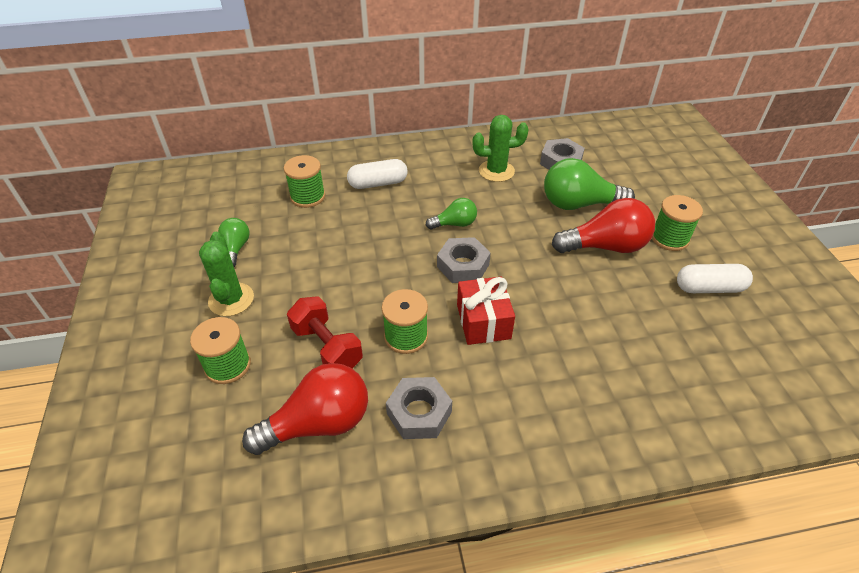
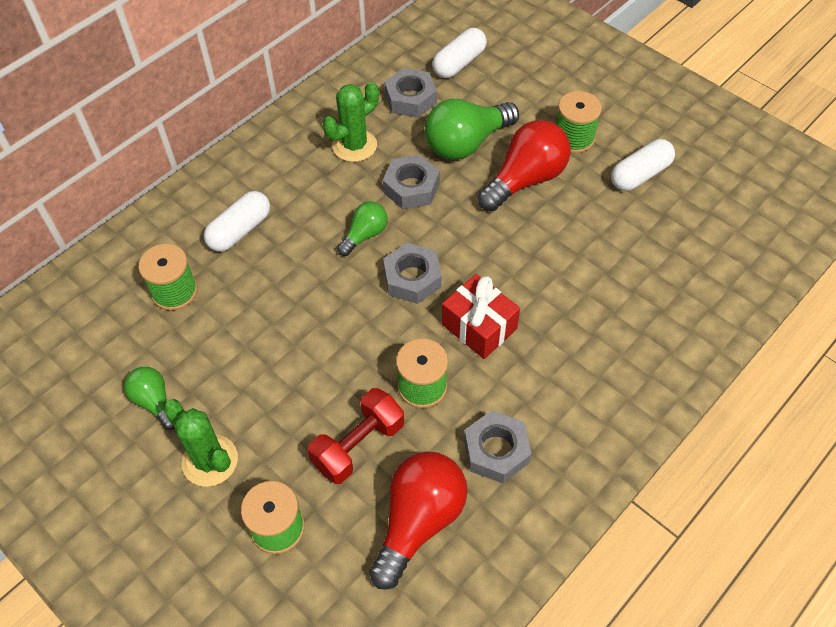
camera: 35 degrees left, 10 degrees up
(327, 347) = (358, 445): red dumbbell -> red dumbbell turned 60 degrees counterclockwise
(513, 212) = (411, 188): none -> grey nut
(616, 156) = (459, 63): none -> white capsule

